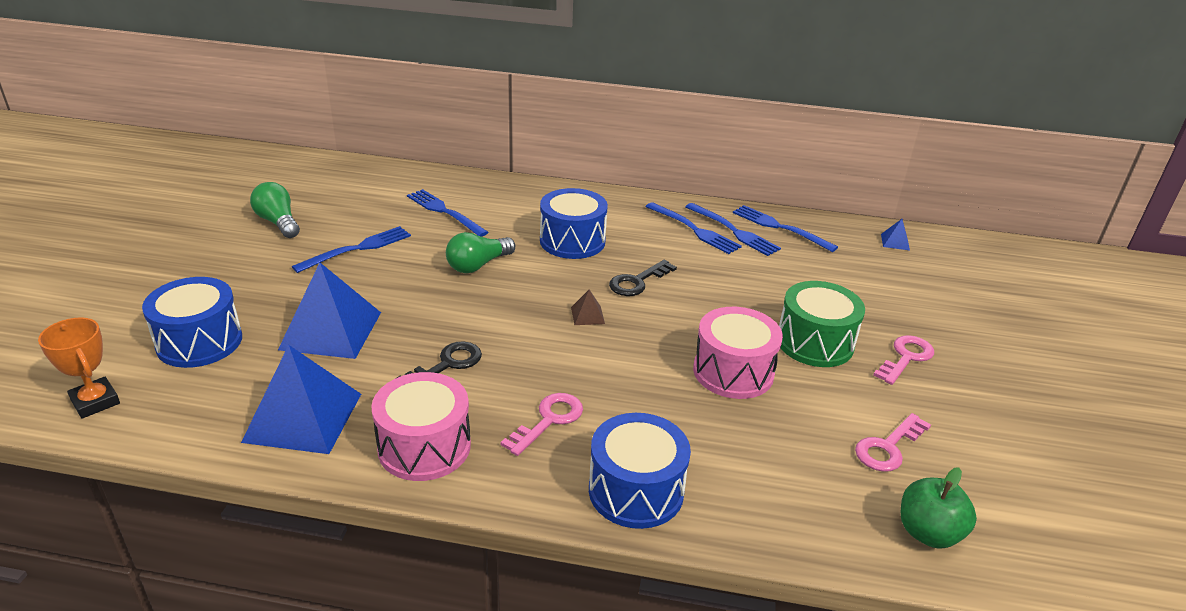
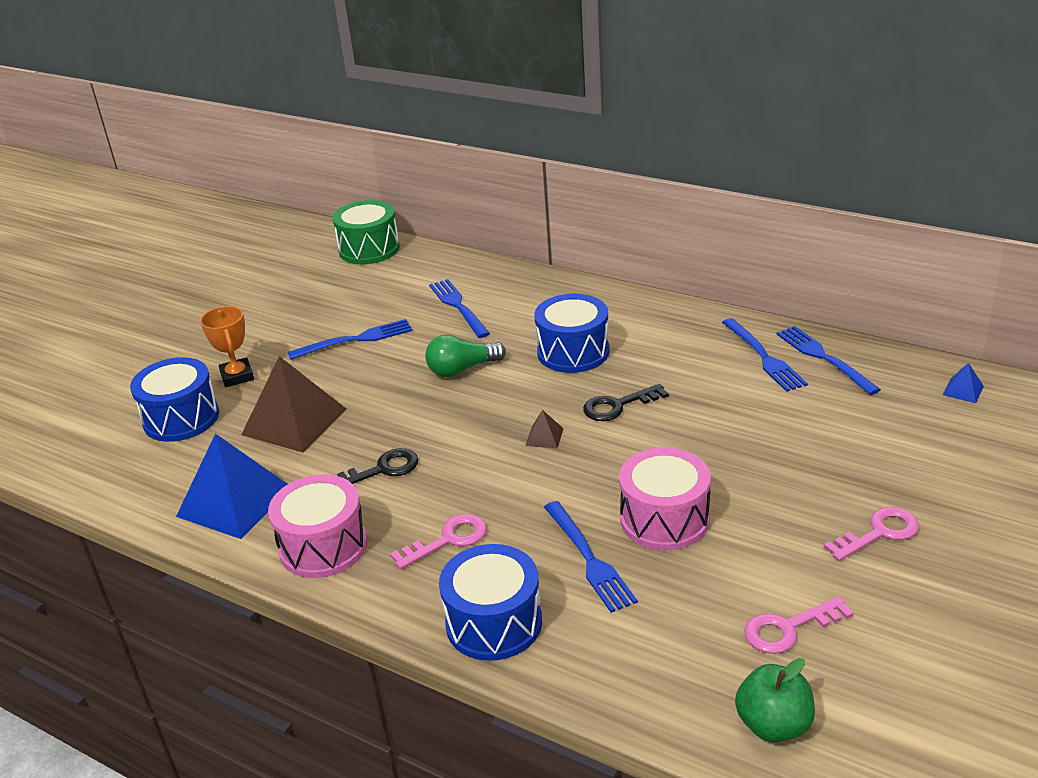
camera: 25 degrees right, 0 degrees up
(95, 401) = (81, 462): orange trophy -> orange trophy (237, 376)
(278, 222) = (296, 305): green light bulb -> none
(331, 330) = (294, 421): blue pyramid -> brown pyramid
(695, 230) = (718, 351): blue fork -> blue fork (589, 559)
(815, 342) = (778, 500): green drum -> green drum (369, 249)

